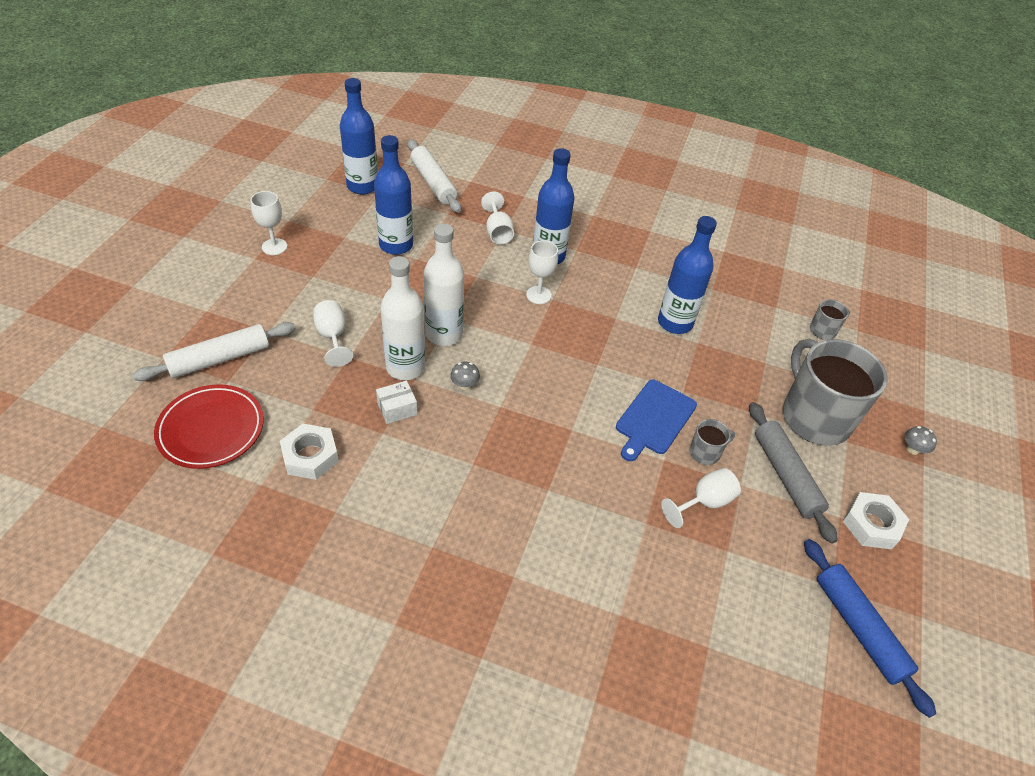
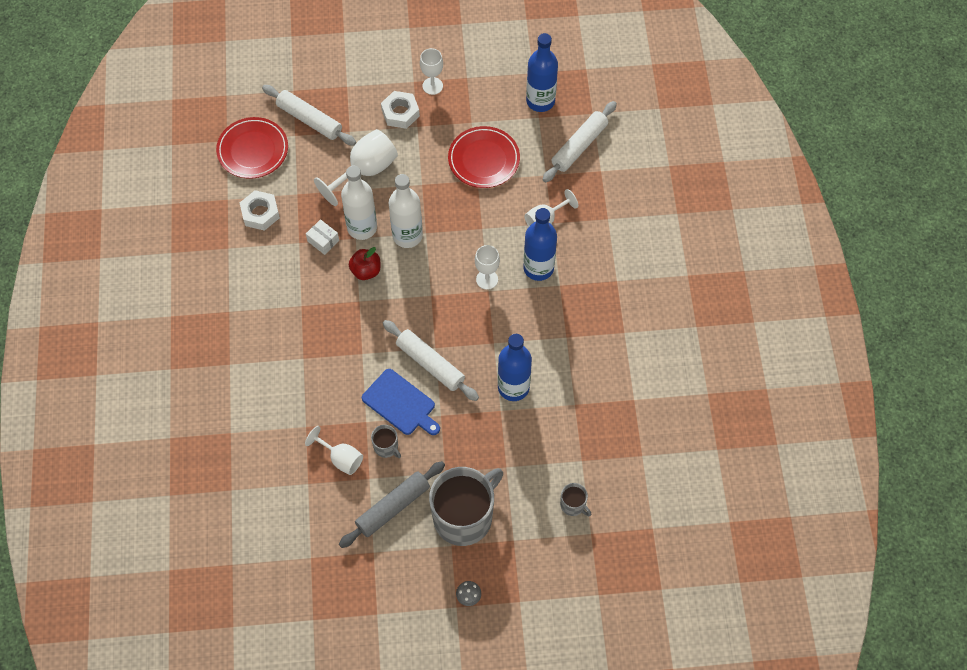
camera: 70 degrees right, 15 degrees up
(333, 337) = (365, 171): white goblet -> white goblet, size x1.60
(396, 245) = (484, 159): blue bottle -> red plate
(464, 385) = (366, 271): grey mushroom -> red apple
(616, 375) = (430, 364): none -> white rolling pin
(654, 419) = (400, 403): blue cutting board -> blue cutting board turned 150 degrees counterclockwise
(858, 628) = (285, 579): blue rolling pin -> none
(871, 525) = (376, 575): white nut -> white nut (400, 113)

